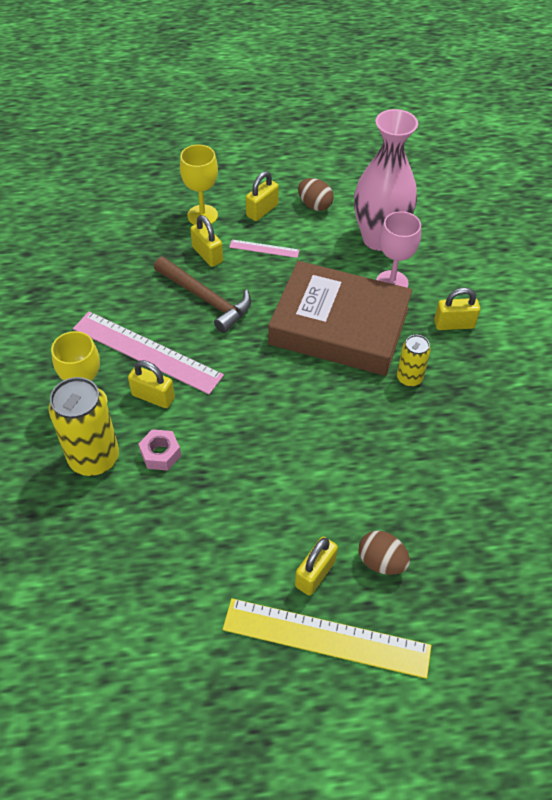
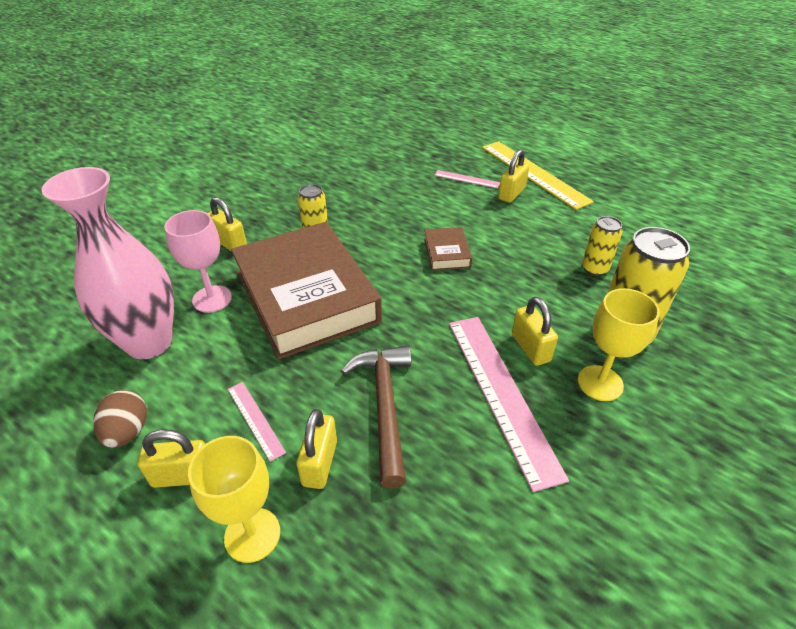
camera: 135 degrees left, 10 degrees down
(157, 516) = (594, 269): none -> yellow can
(160, 454) = (560, 303): pink nut -> none
(292, 439) = (447, 253): none -> brown book
(315, 573) = (511, 194): yellow padlock -> yellow padlock turned 45 degrees counterclockwise
(381, 561) = (467, 179): brown egg -> pink ruler

